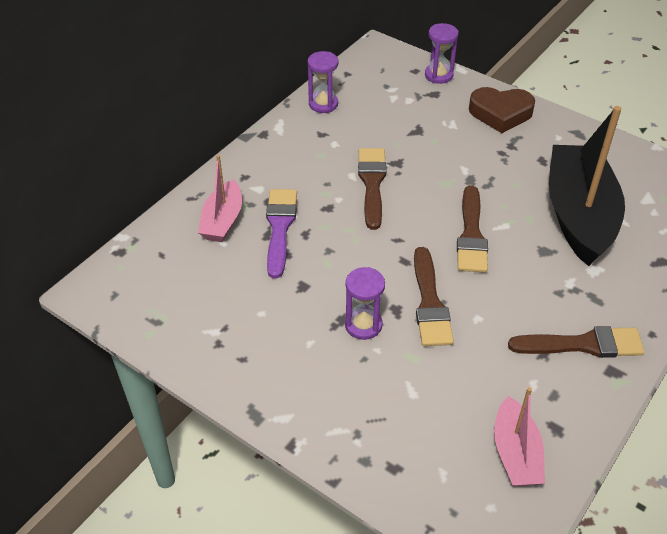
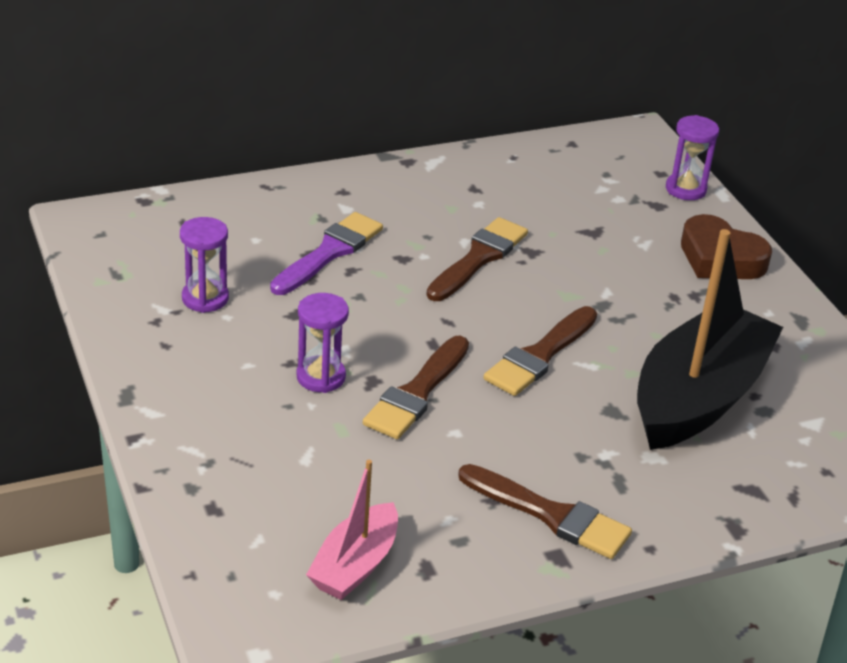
camera: 30 degrees right, 10 degrees down
(222, 221) = (276, 220): pink boat -> none
(323, 104) = (509, 161): purple hourglass -> purple hourglass (205, 298)

